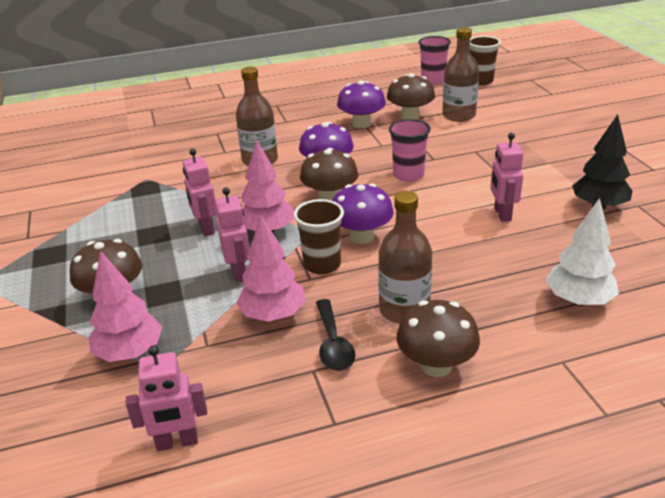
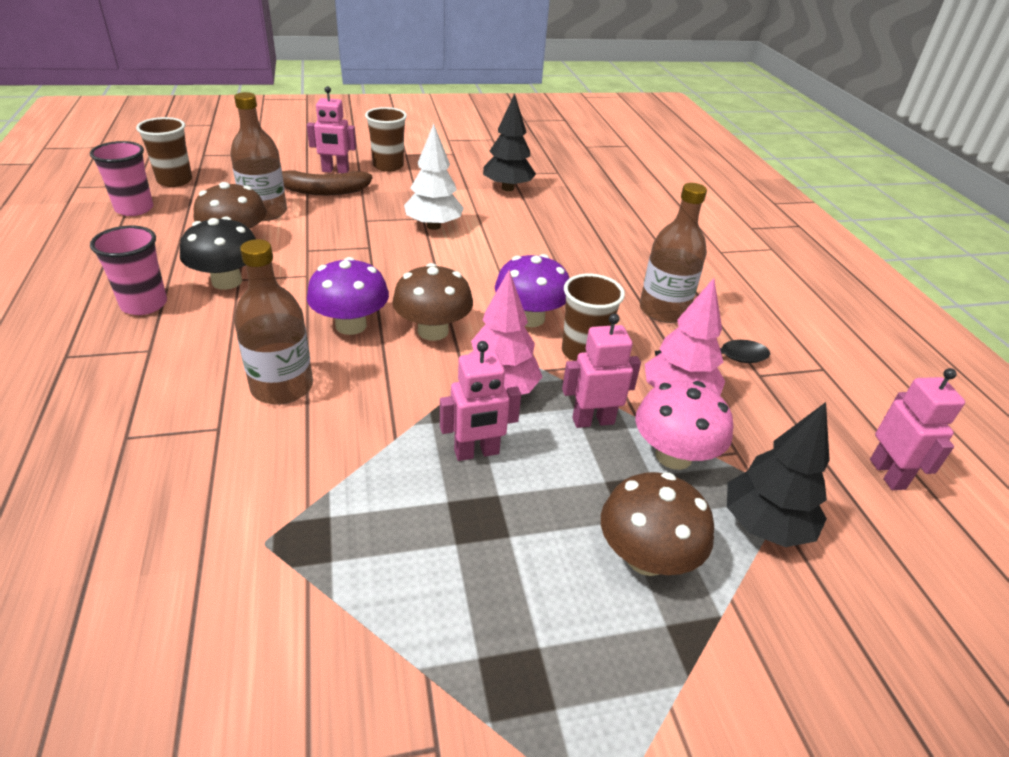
camera: 90 degrees left, 5 degrees up
(130, 353) = (765, 525): pink tree -> black tree
(202, 310) = (673, 456): none -> pink mushroom
(361, 124) = (227, 281): purple mushroom -> black mushroom
(408, 175) = (401, 269): pink cup -> pink cup (144, 304)
(436, 365) = (737, 306): brown mushroom -> none
(502, 214) = (507, 232): pink robot -> pink robot (335, 171)
(510, 127) = (323, 191): none -> brown banana
(578, 300) = (646, 228): white tree -> white tree (434, 226)
(585, 144) = (388, 166): none -> brown cup

